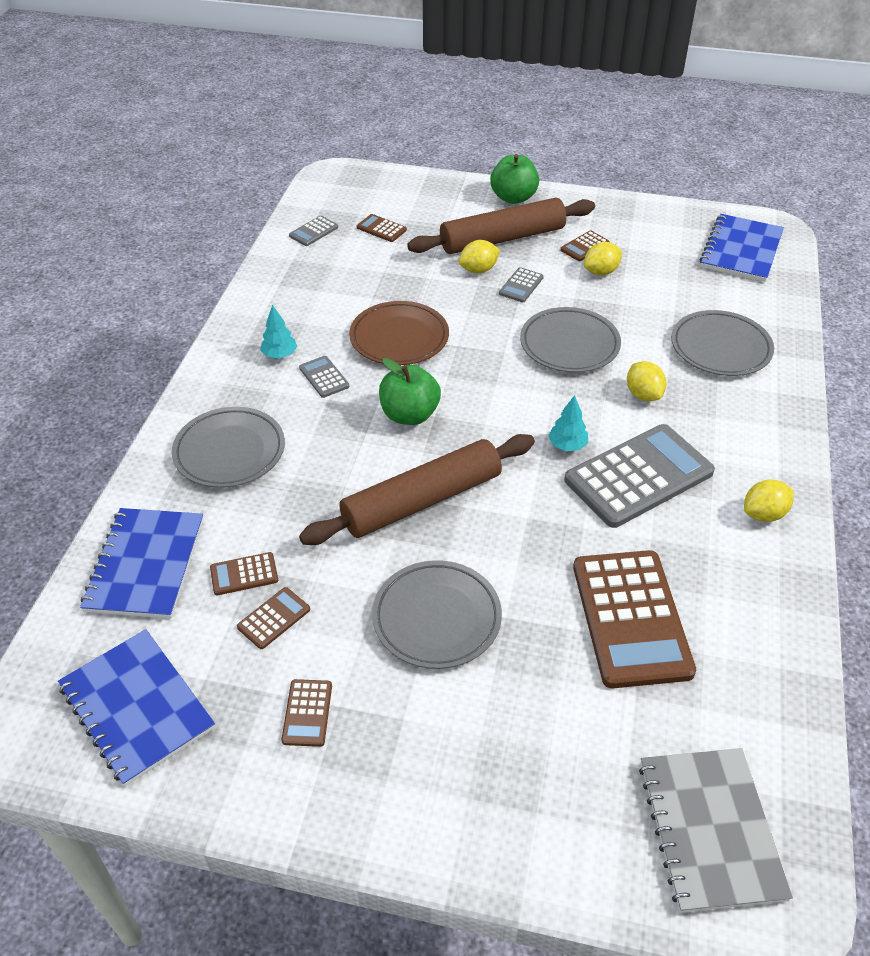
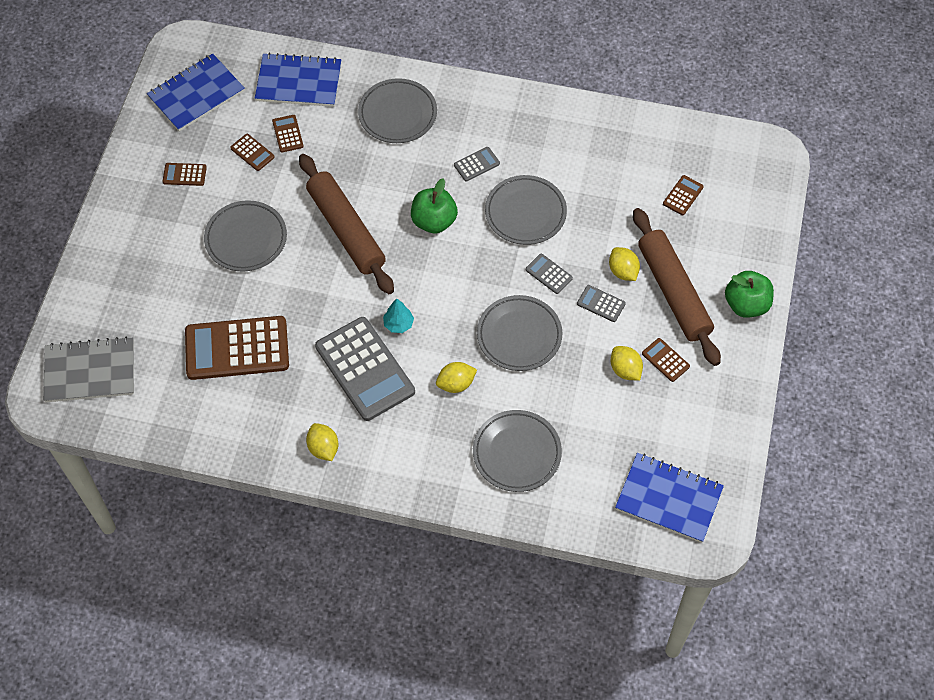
camera: 90 degrees right, 15 degrees up
(280, 355) = (503, 134): turquoise tree -> none
(313, 231) = (674, 144): grey calculator -> grey calculator (549, 274)
(399, 338) = (525, 212): brown plate -> grey plate

